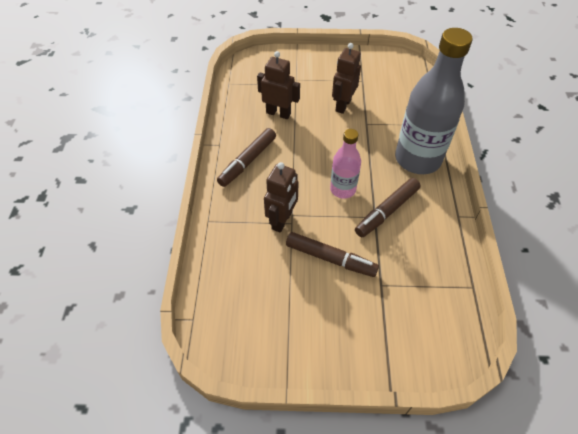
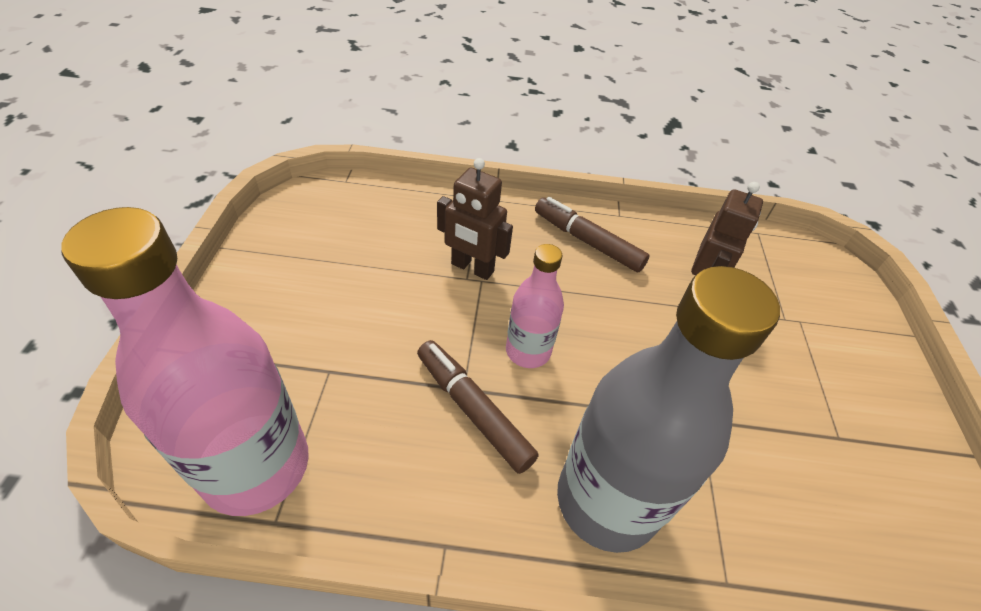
camera: 90 degrees right, 5 degrees down
(330, 258) = (394, 314): brown marker -> none
(343, 105) = (746, 386): brown robot -> none
(449, 305) = (256, 466): none -> pink bottle

